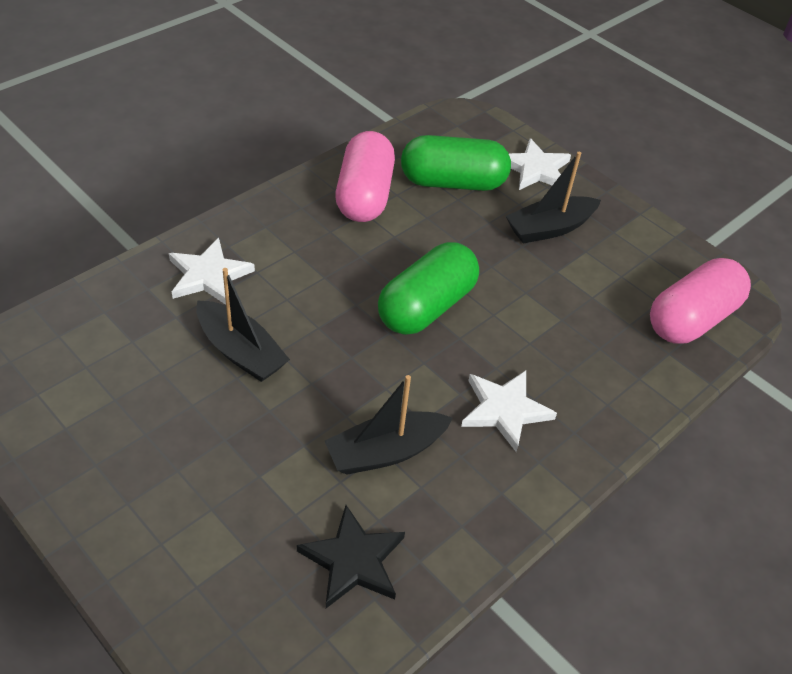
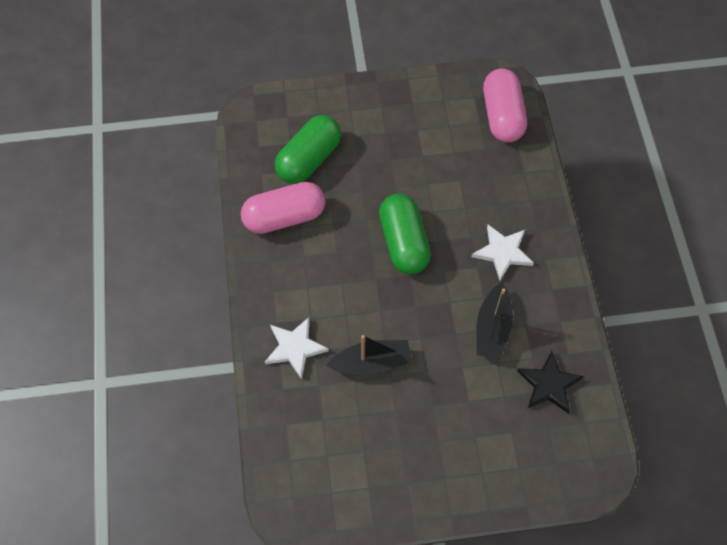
camera: 50 degrees left, 15 degrees up
(364, 195) = (284, 217): pink capsule -> pink capsule turned 60 degrees counterclockwise
(535, 169) = (330, 105): white star -> none
(550, 228) = (386, 134): black boat -> none

